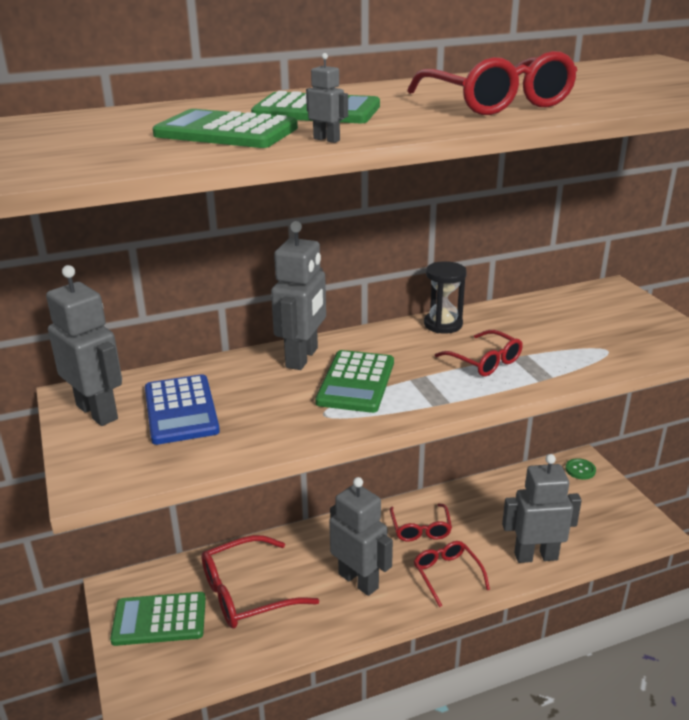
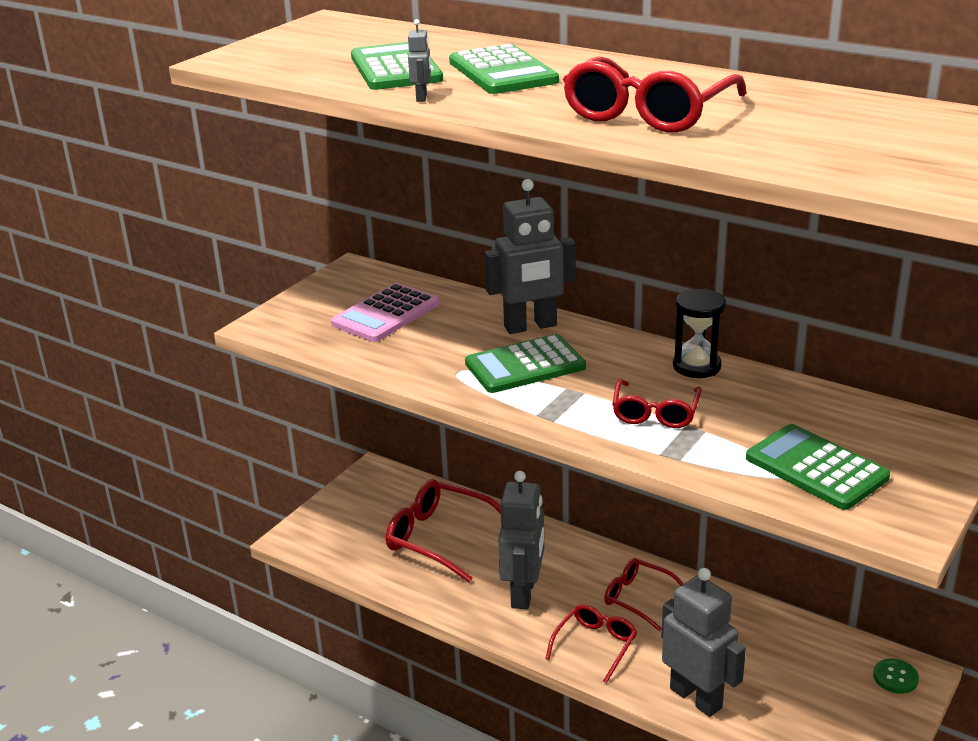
camera: 55 degrees right, 0 degrees up
(97, 412) = (344, 287): grey robot -> none
(159, 619) = (366, 510): green calculator -> green calculator (816, 468)
(180, 410) = (385, 314): blue calculator -> pink calculator
(420, 528) = (639, 598): red glasses -> red glasses turned 75 degrees clockwise

